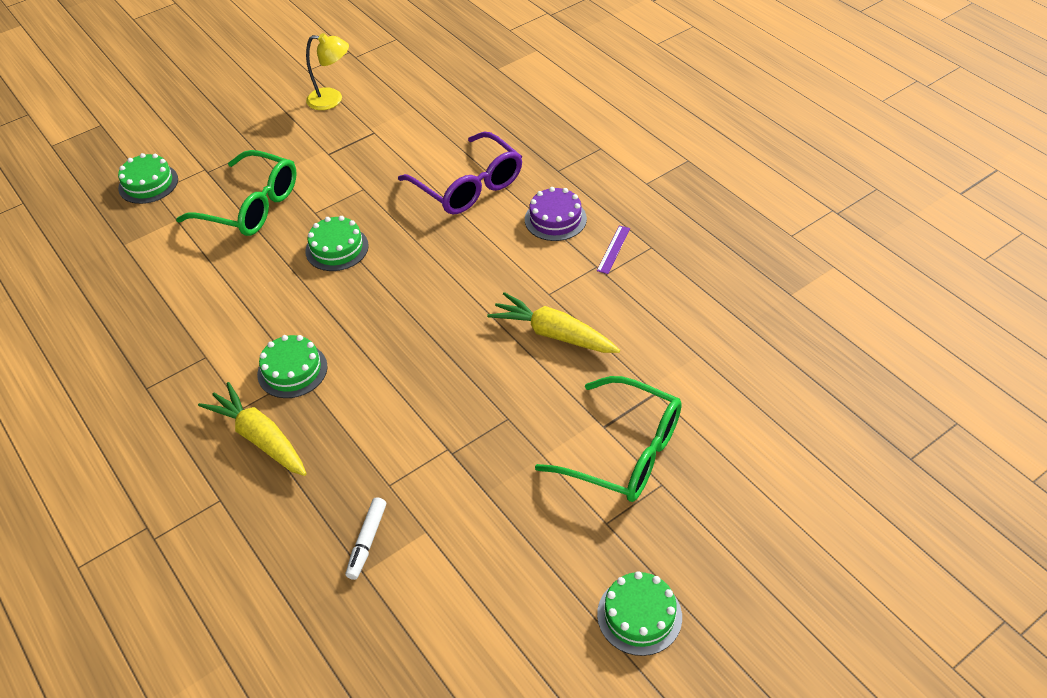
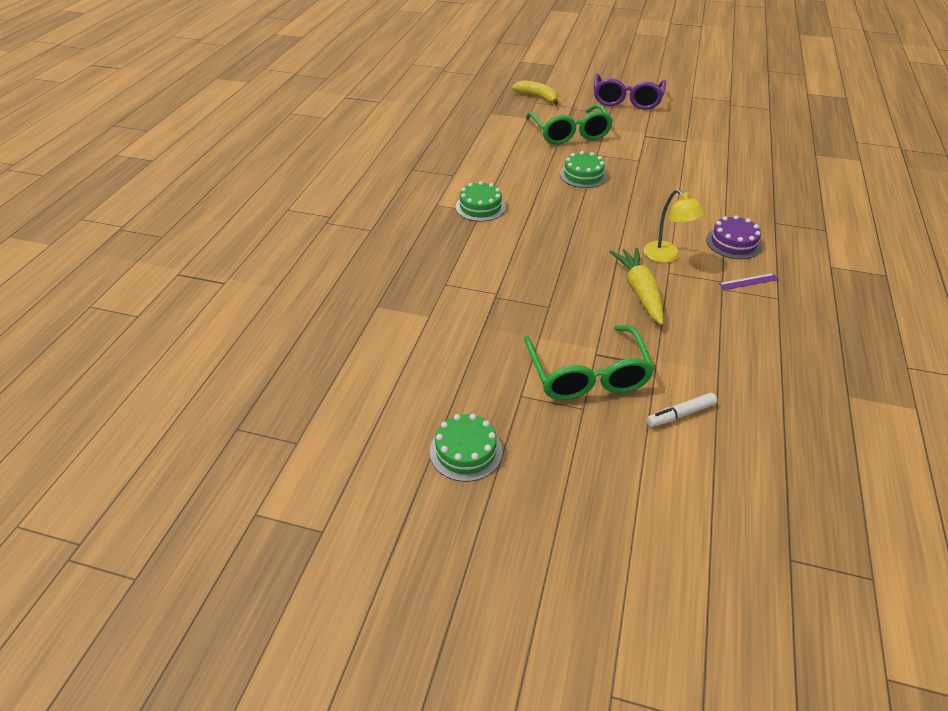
camera: 50 degrees right, 5 degrees down
(148, 183) = (537, 97): green cake -> yellow banana
(259, 437) = (424, 221): yellow carrot -> none
(332, 100) = (685, 115): yellow lamp -> yellow lamp (667, 256)
(367, 541) = (398, 296): white marker -> white marker (680, 414)
(469, 186) = (703, 195): purple glasses -> purple glasses (626, 100)

